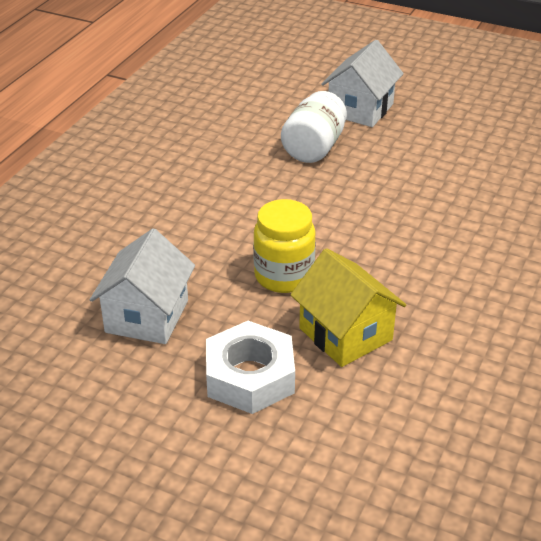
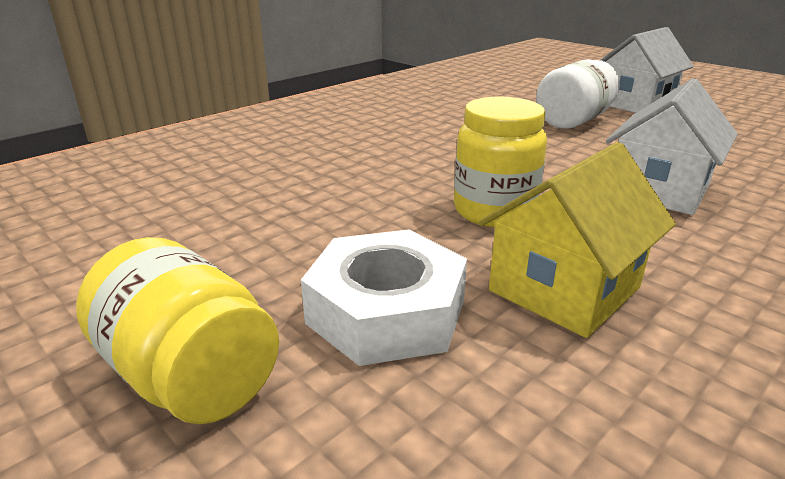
camera: 20 degrees right, 10 degrees down
(147, 316) = (294, 218): white house -> white house (658, 190)
(165, 443) = (190, 375): none -> yellow jar
(345, 334) = (564, 289): yellow house -> yellow house turned 60 degrees clockwise

